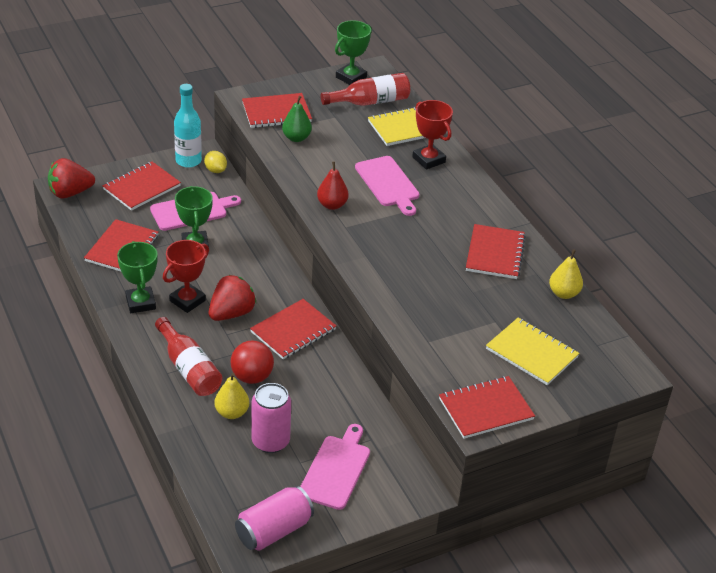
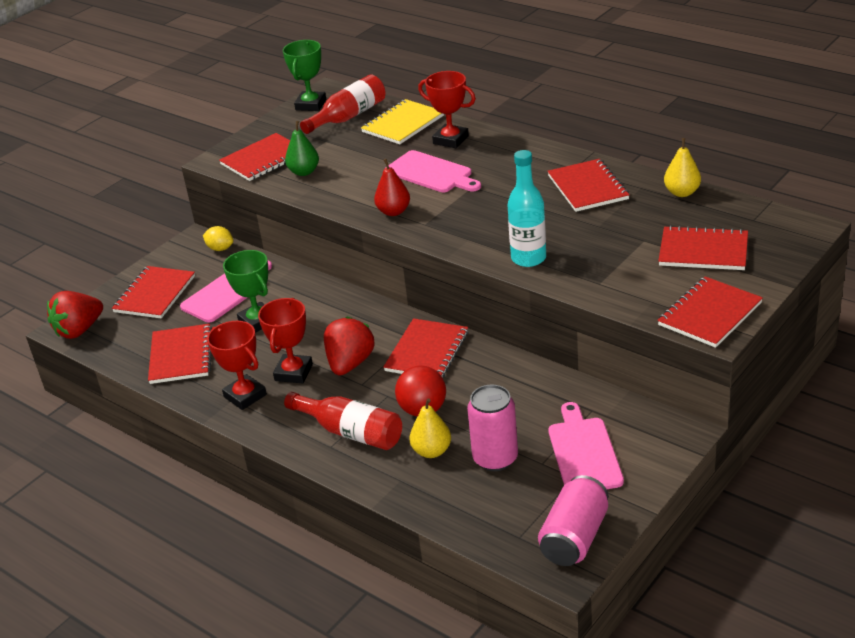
camera: 20 degrees left, 5 degrees down
(140, 303) = (245, 396): green trophy -> red trophy
(188, 161) = (184, 252): turquoise bottle -> turquoise bottle (528, 258)
(531, 353) = (703, 251): yellow notebook -> red notebook

